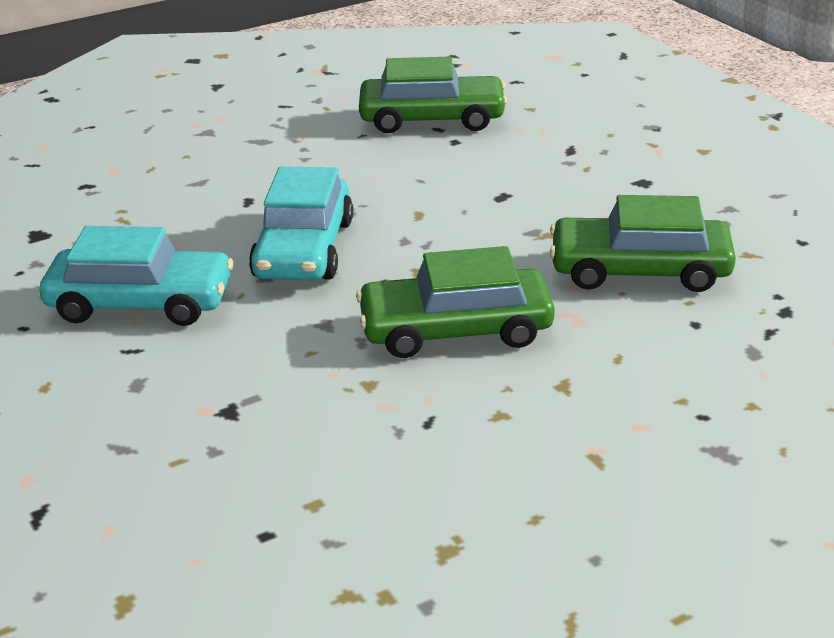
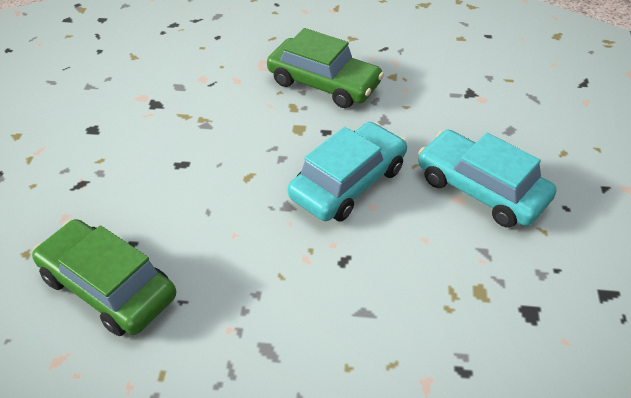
camera: 145 degrees left, 15 degrees up
(640, 270) = (195, 72): green car -> none

